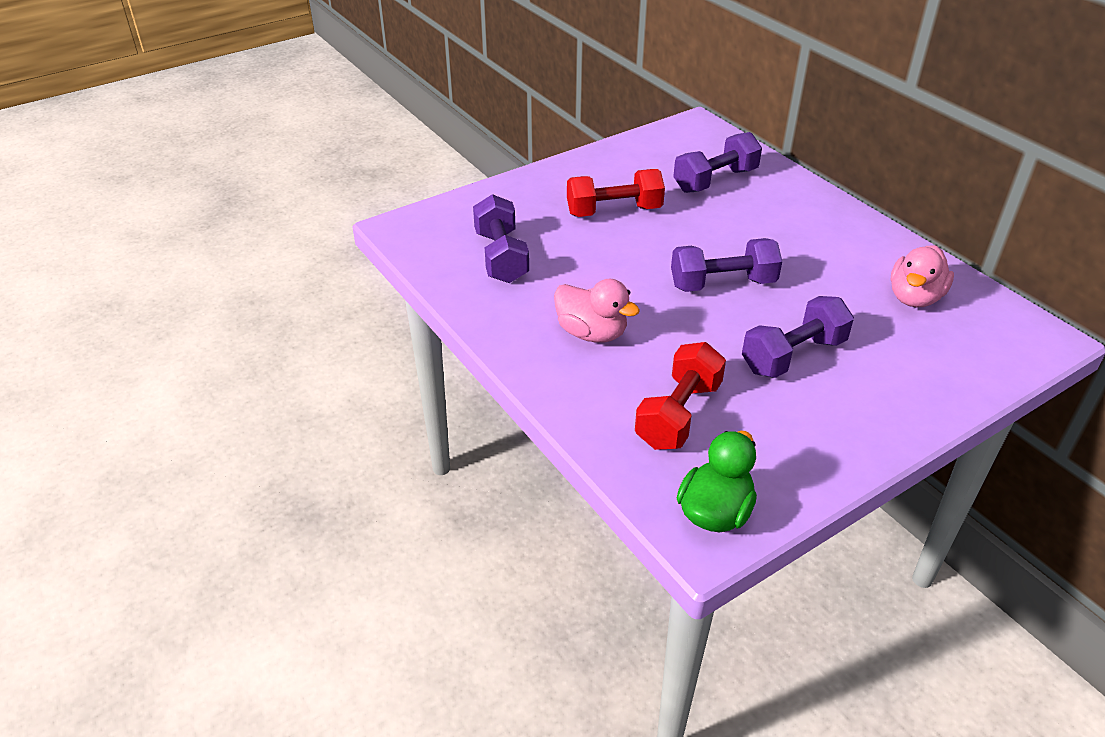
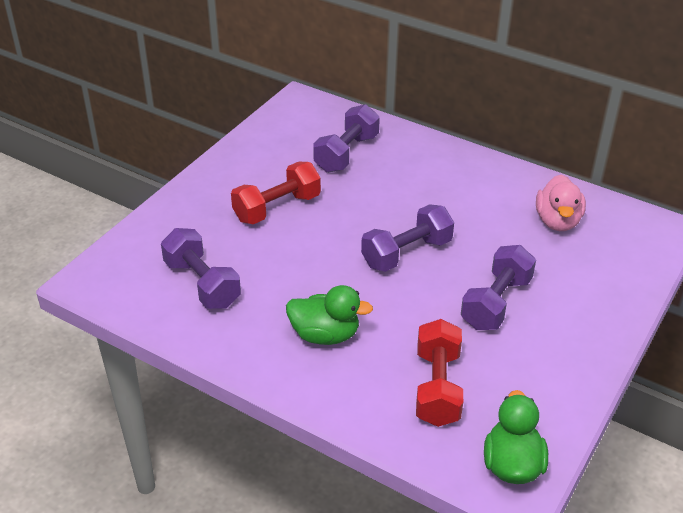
camera: 25 degrees left, 0 degrees up
(592, 333) = (325, 335): pink duck -> green duck

